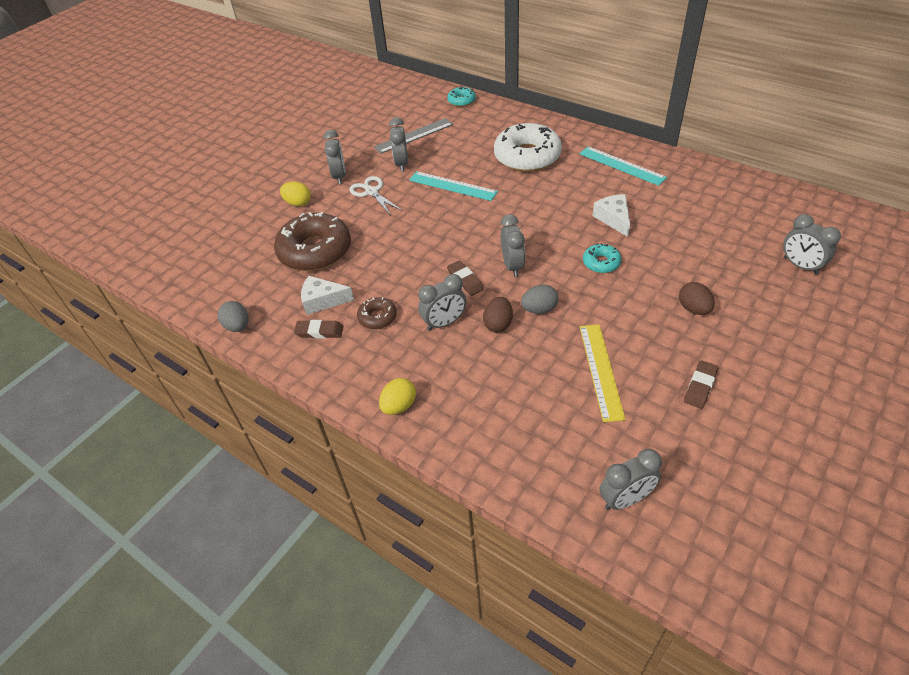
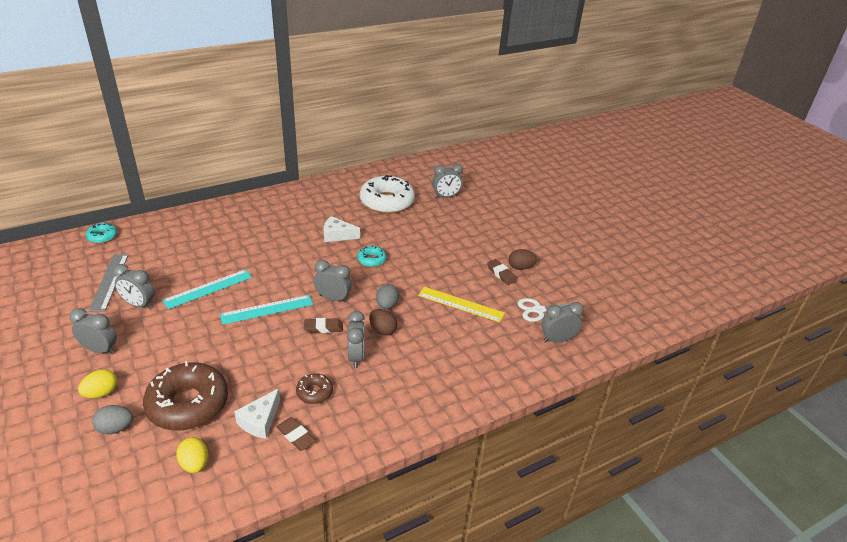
camera: 70 degrees left, 10 degrees down
(238, 326) = (231, 496): grey egg -> grey egg (115, 428)
(319, 331) = (296, 436): brown eraser -> brown eraser turned 75 degrees counterclockwise
(371, 192) = (152, 337): white scissors -> white scissors (538, 310)
(399, 406) = (416, 414): yellow egg -> yellow egg (195, 464)
(527, 156) = (224, 238): white donut -> white donut (387, 202)
(622, 165) = (290, 206): turquoise ruler -> turquoise ruler (267, 309)
(625, 499) = (557, 340): grey clock -> grey clock turned 105 degrees counterclockwise
(693, 309) = (444, 246): brown egg -> brown egg (520, 267)

